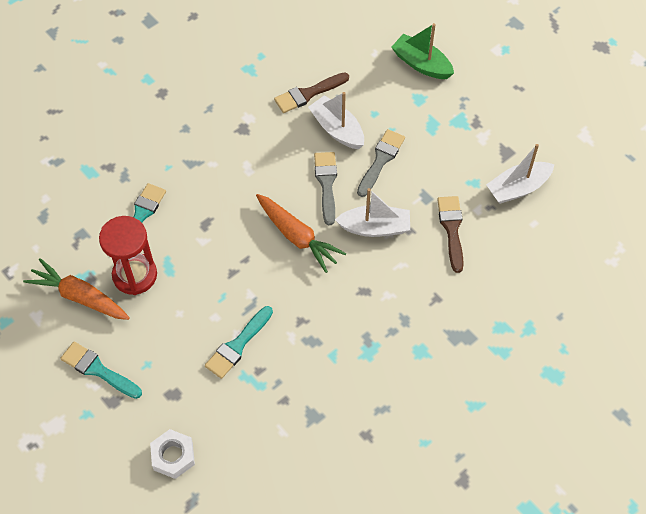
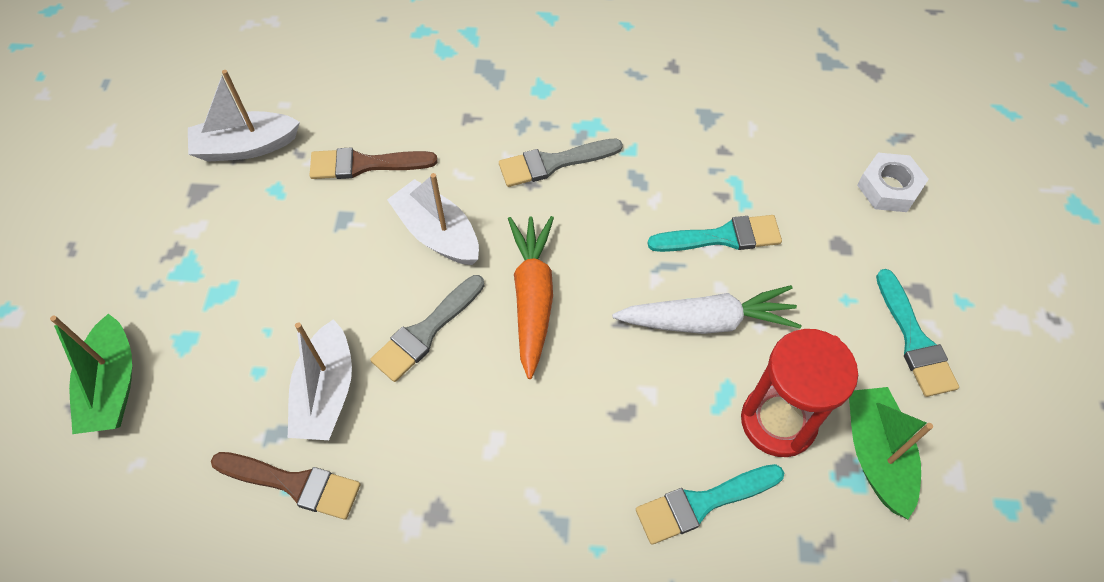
camera: 135 degrees left, 0 degrees up
(80, 297) = (876, 454): orange carrot -> green boat
(206, 294) = (706, 321): none -> white carrot
(381, 160) = (332, 303): grey brush -> grey brush (554, 163)
(451, 229) = (365, 164): brown brush -> brown brush turned 45 degrees clockwise
(518, 188) = (246, 147): white boat -> white boat turned 150 degrees clockwise

